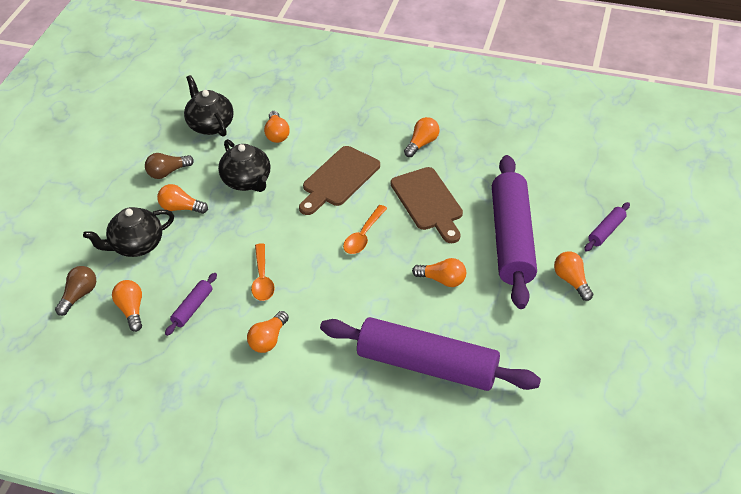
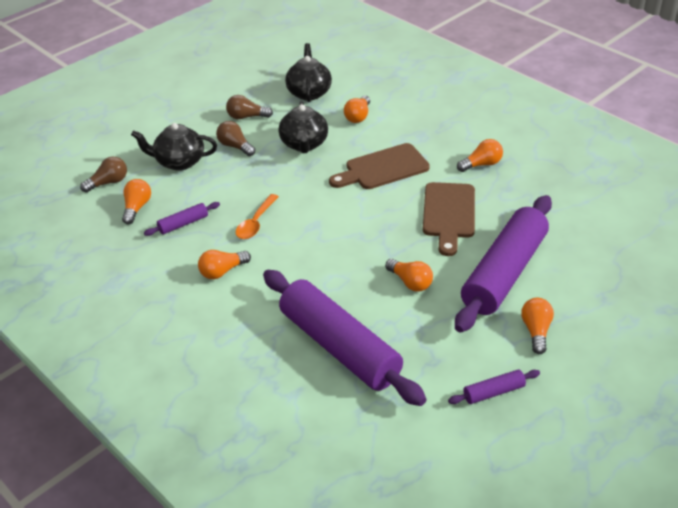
camera: 30 degrees right, 5 degrees down
(181, 208) = (235, 146): orange light bulb -> brown light bulb
(363, 236) = (368, 220): orange spoon -> none
(606, 231) = (608, 301): purple rolling pin -> purple rolling pin (493, 392)

